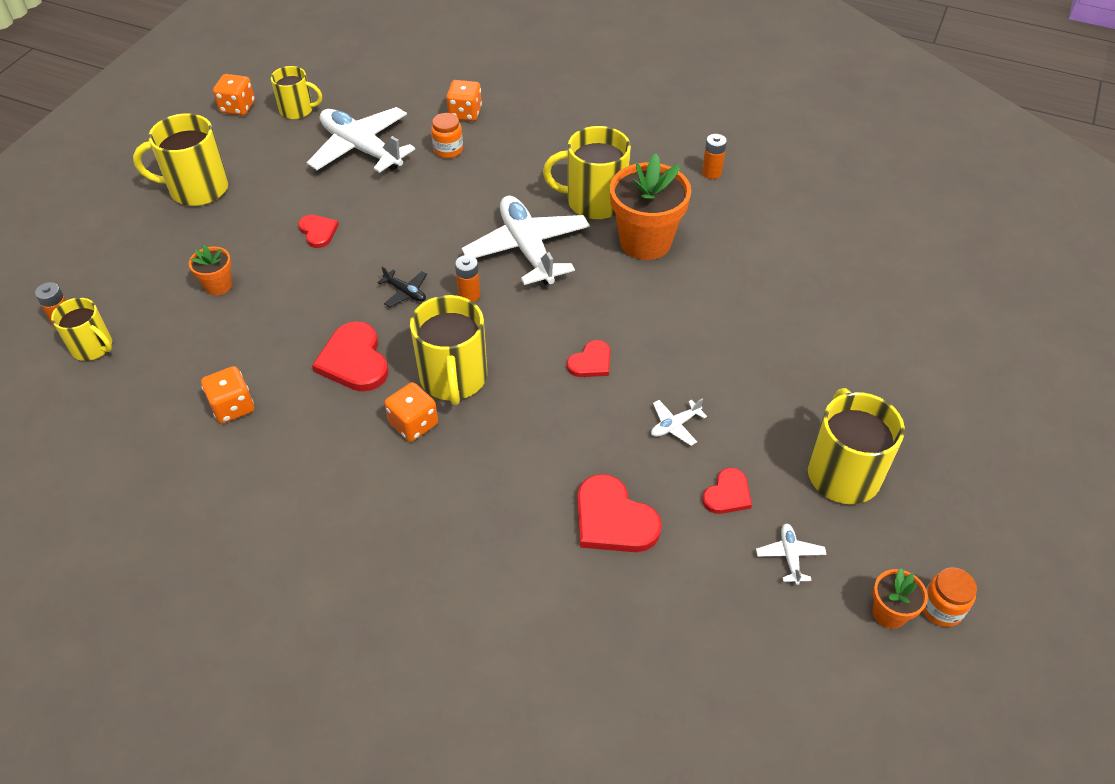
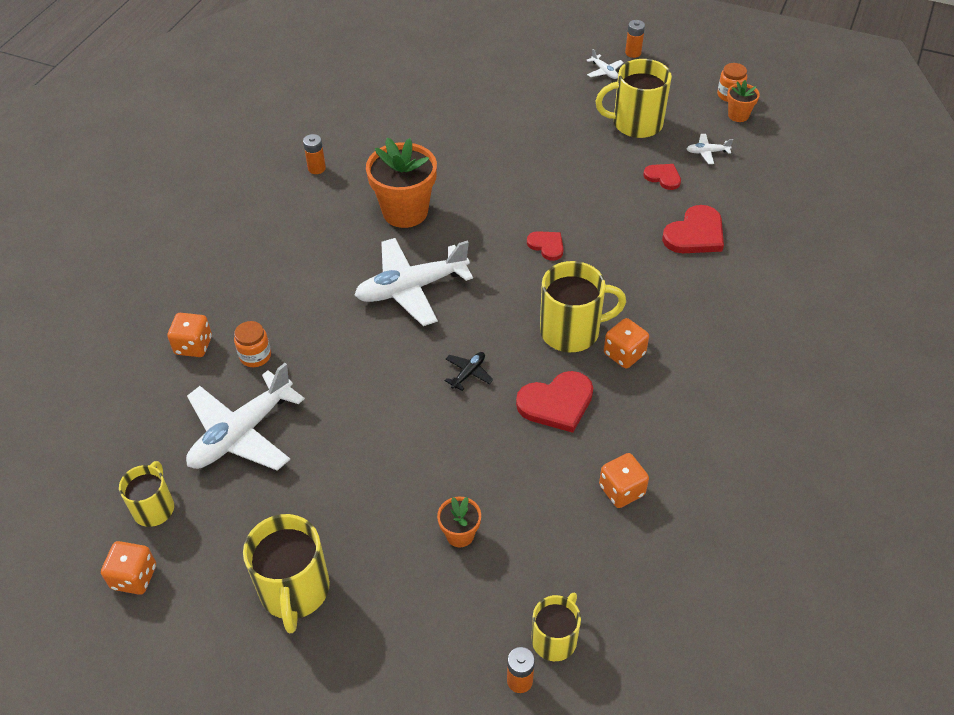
camera: 90 degrees left, 0 degrees up
(318, 232) = (379, 455): red heart -> none
(469, 295) = (471, 326): orange battery -> orange battery (633, 53)
(594, 201) = (349, 244): yellow mug -> none
(675, 425) = (606, 200): white plane -> white plane (604, 71)

